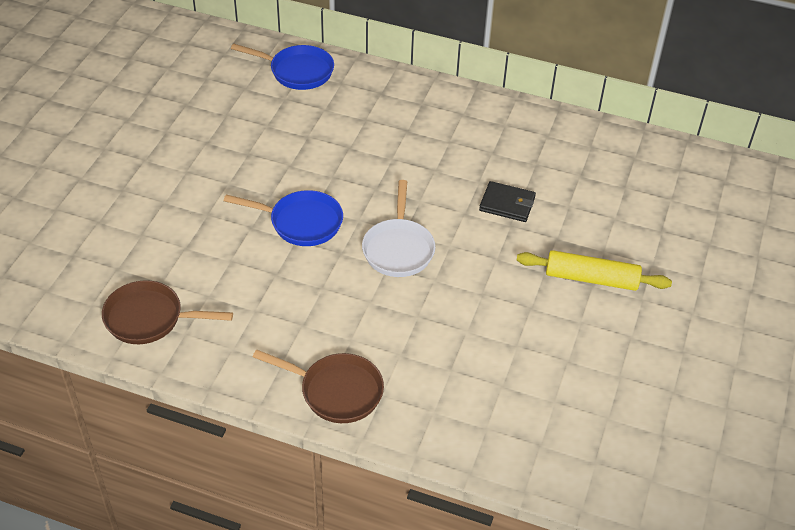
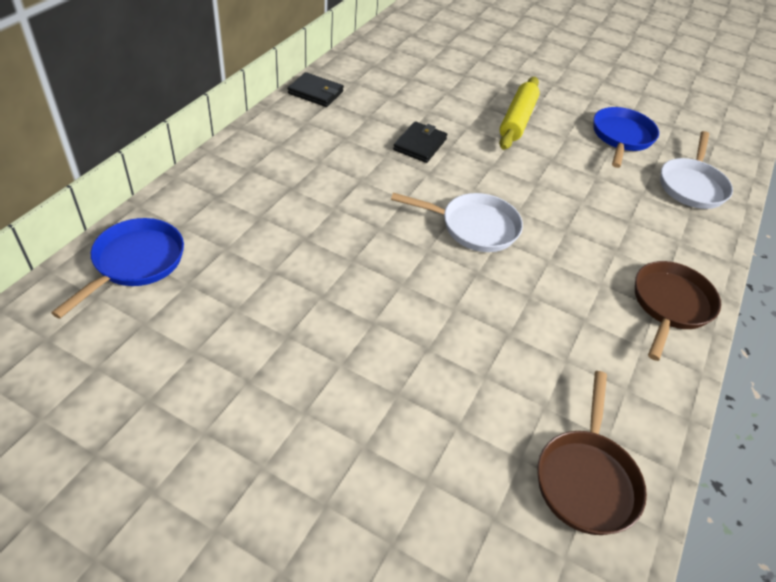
camera: 85 degrees left, 0 degrees up
(301, 222) = (425, 299): blue pan -> blue pan (621, 137)
(539, 437) = (692, 185): none -> white pan
(557, 124) = (316, 92): none -> black wallet

